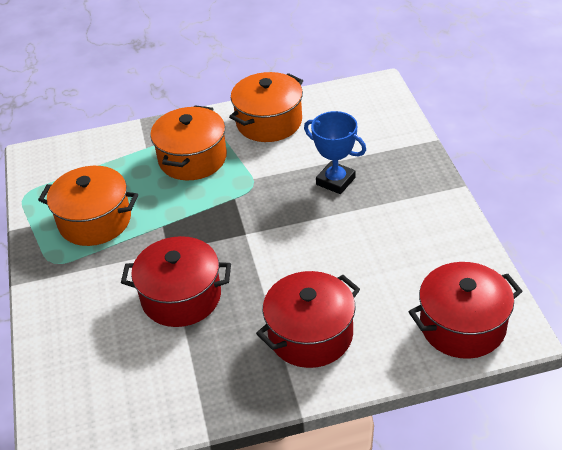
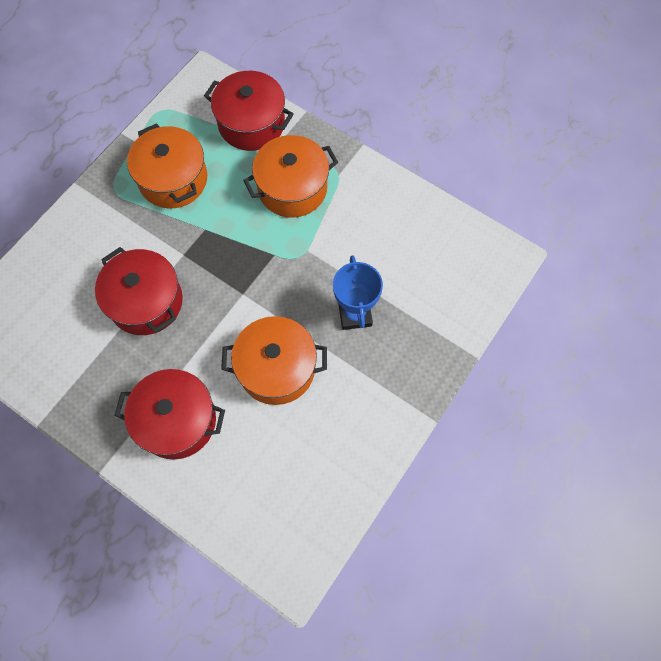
camera: 45 degrees right, 25 degrees up
(269, 122) = (383, 208): orange pot -> orange pot (277, 368)
(462, 325) = (269, 527): red pot -> red pot (251, 124)

